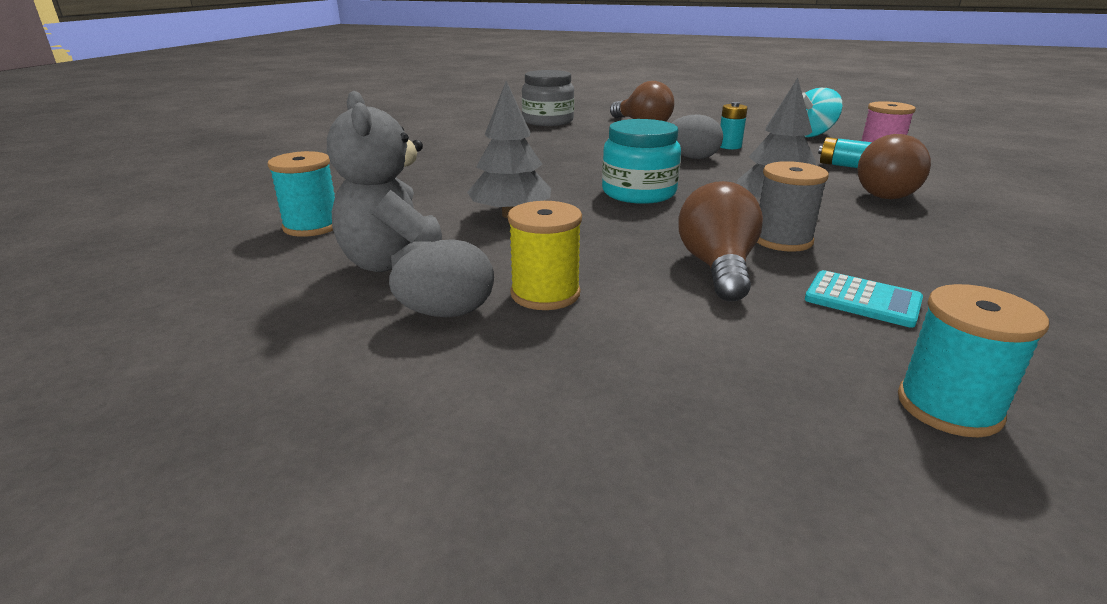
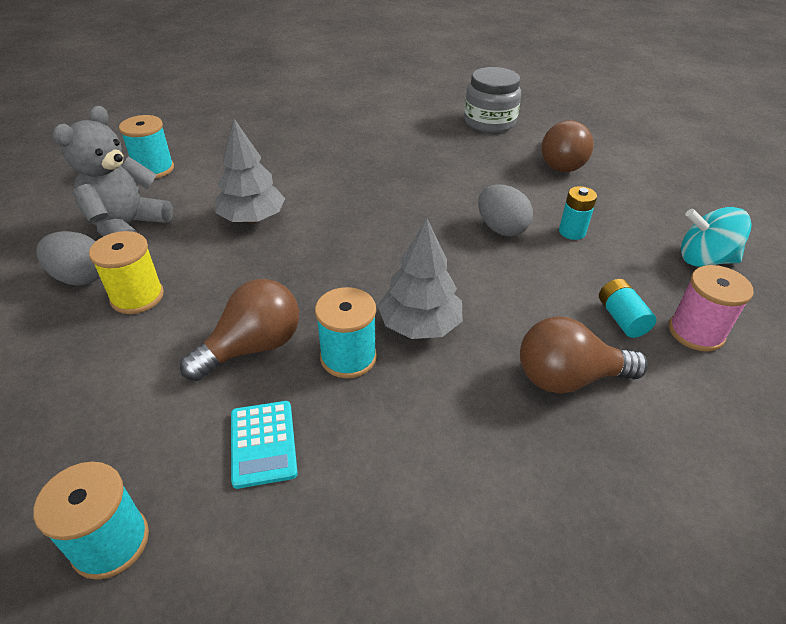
camera: 45 degrees right, 15 degrees up
(639, 193) = (369, 245): turquoise jar -> none
(782, 240) = (348, 357): grey spool -> turquoise spool

